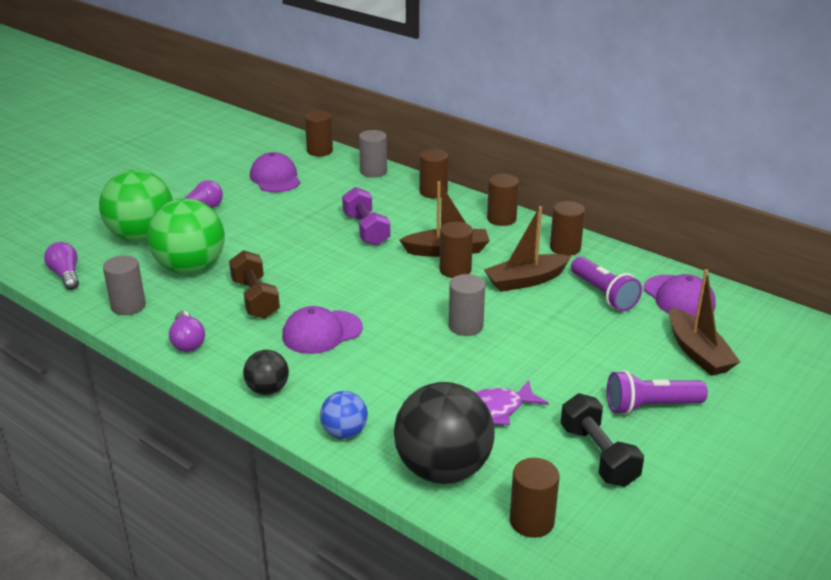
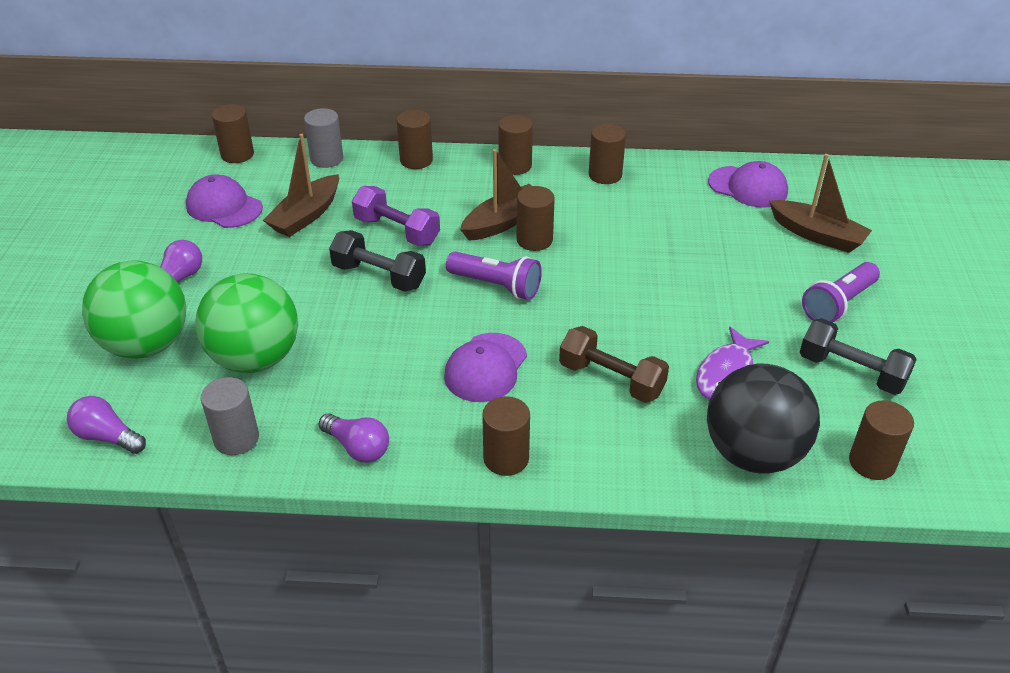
camera: 35 degrees left, 10 degrees up
(255, 299) = (372, 362): brown dumbbell -> brown dumbbell (611, 379)
(267, 389) = (506, 458): black ball -> brown cylinder
(321, 252) = (379, 276): none -> black dumbbell
(344, 433) = (630, 465): blue ball -> none
(465, 326) = (610, 296): grey cylinder -> none
(526, 280) = (609, 224): brown boat -> brown boat (306, 216)
(603, 294) = (688, 210): purple flashlight -> purple flashlight (496, 286)

